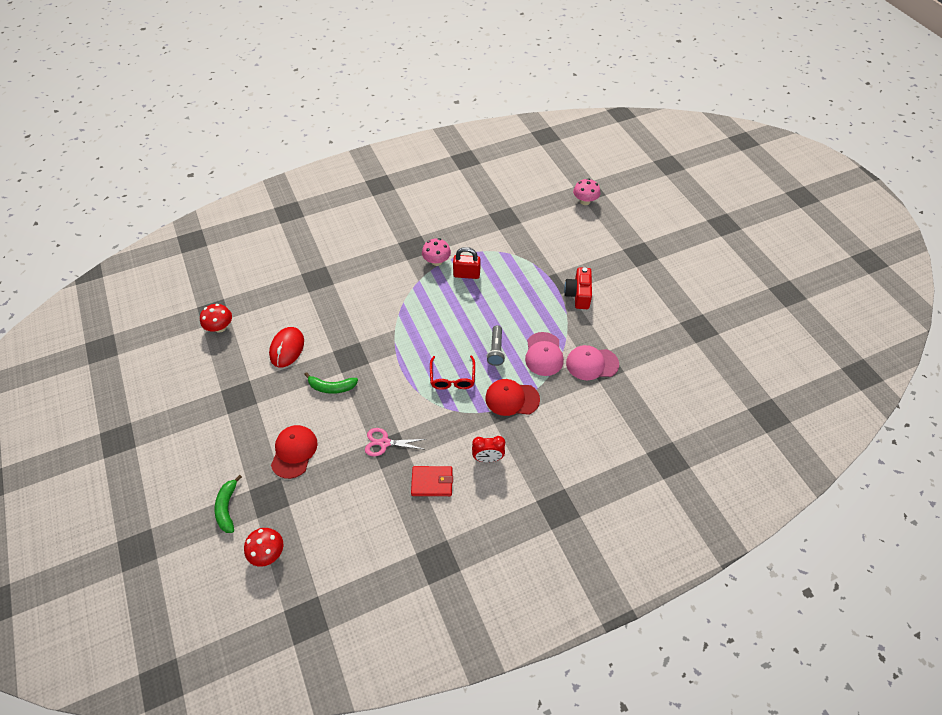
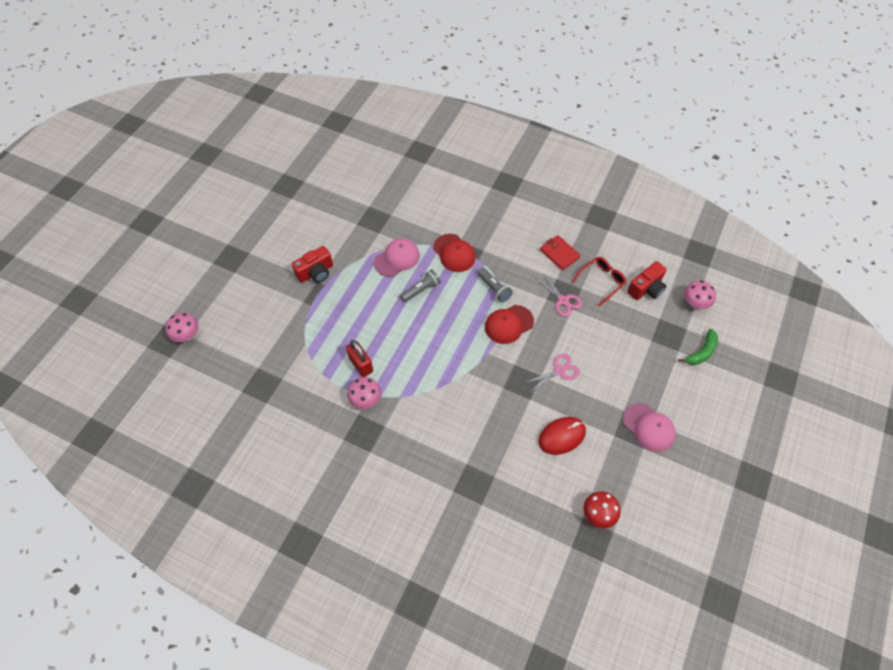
camera: 130 degrees left, 5 degrees up
(268, 553) = (695, 303): red mushroom -> pink mushroom
(294, 452) = (627, 349): red cap -> red cap (509, 324)
(325, 523) = (646, 289): none -> red camera
(331, 387) = (559, 371): green banana -> pink scissors
(447, 401) = (494, 288): none -> grey flashlight
(452, 378) = (472, 299): red glasses -> red glasses (601, 281)
(488, 458) = (512, 237): red clock -> none
(592, 364) = (379, 227): pink cap -> pink cap (648, 427)

